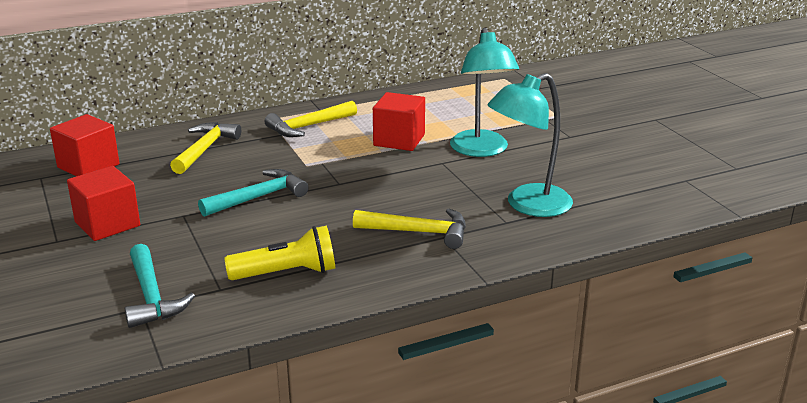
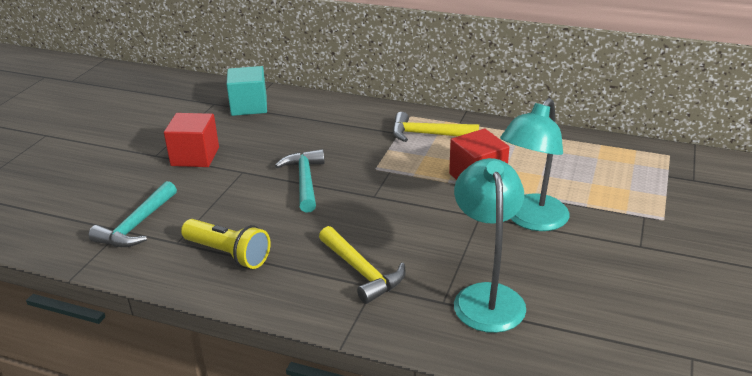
camera: 45 degrees right, 5 degrees up
(88, 166) = (249, 106): red cube -> turquoise cube
(205, 149) = (331, 124): yellow hammer -> none
(259, 197) = (305, 181): turquoise hammer -> turquoise hammer turned 105 degrees counterclockwise
(528, 205) = (486, 296): turquoise lamp -> turquoise lamp turned 75 degrees clockwise

